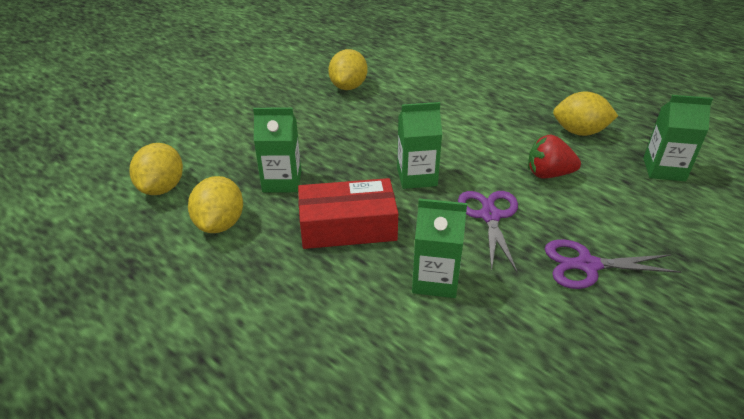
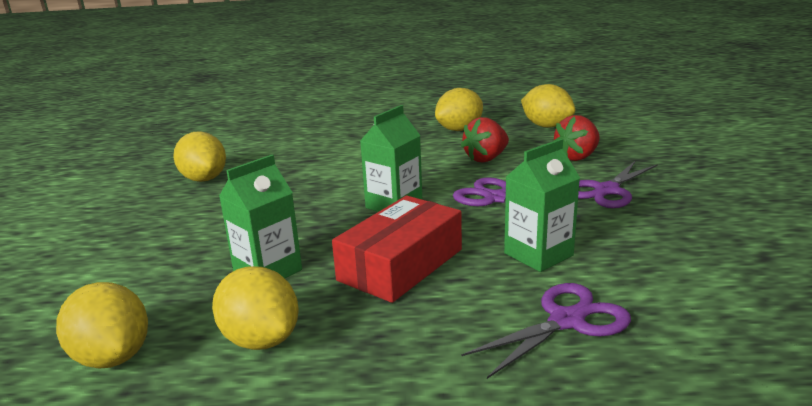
camera: 45 degrees left, 15 degrees down
(366, 337) = (567, 321): none -> purple scissors
(627, 218) = (577, 157): none -> red strawberry
(664, 169) = (546, 126): green carton -> yellow lemon

